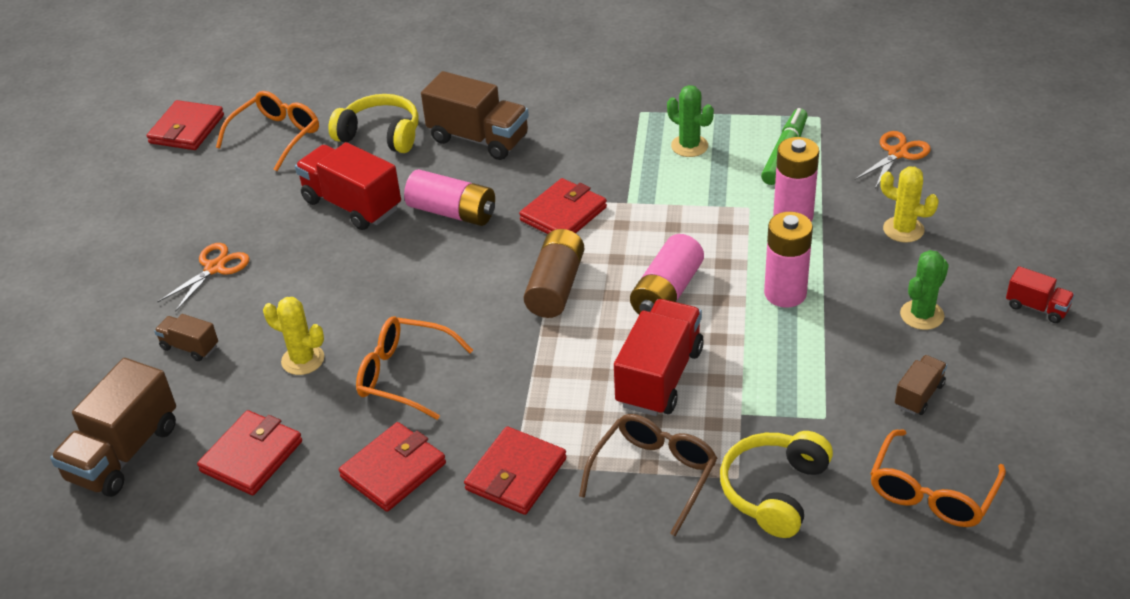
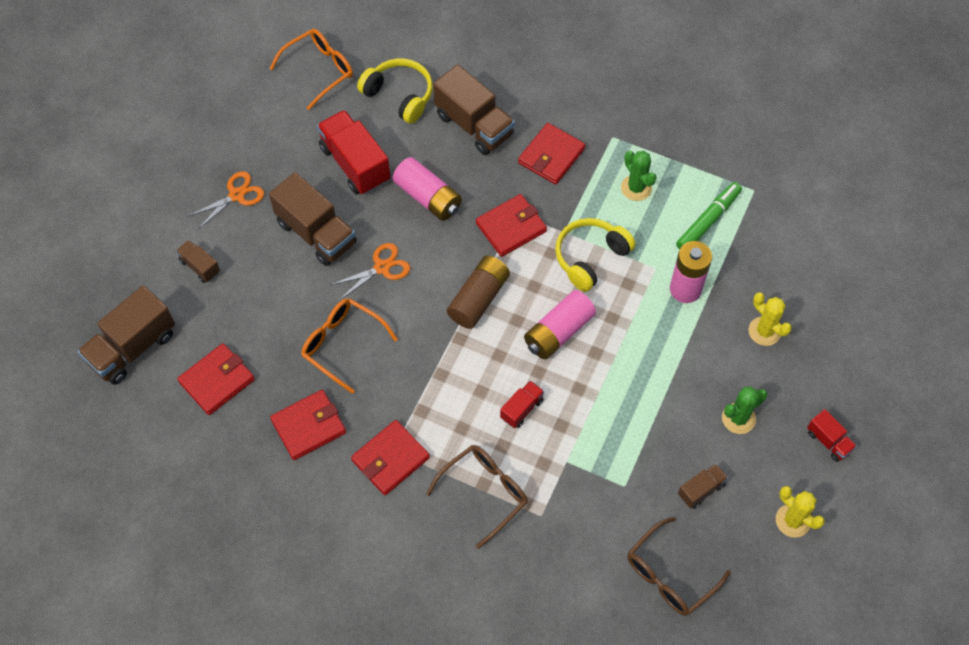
camera: 15 degrees right, 20 degrees up
(187, 129) = (253, 40): red wallet -> red wallet (551, 156)
(303, 360) = (275, 306): yellow cactus -> yellow cactus (792, 520)
(329, 278) = (316, 233): none -> brown truck
(659, 377) = (521, 409): red truck -> red truck, size x0.51
(774, 491) = (561, 535): yellow headphones -> yellow headphones (590, 257)
(785, 293) = (646, 363): pink battery -> none
(897, 153) = (798, 251): orange scissors -> orange scissors (382, 267)
(932, 492) = (670, 575): orange glasses -> brown glasses

